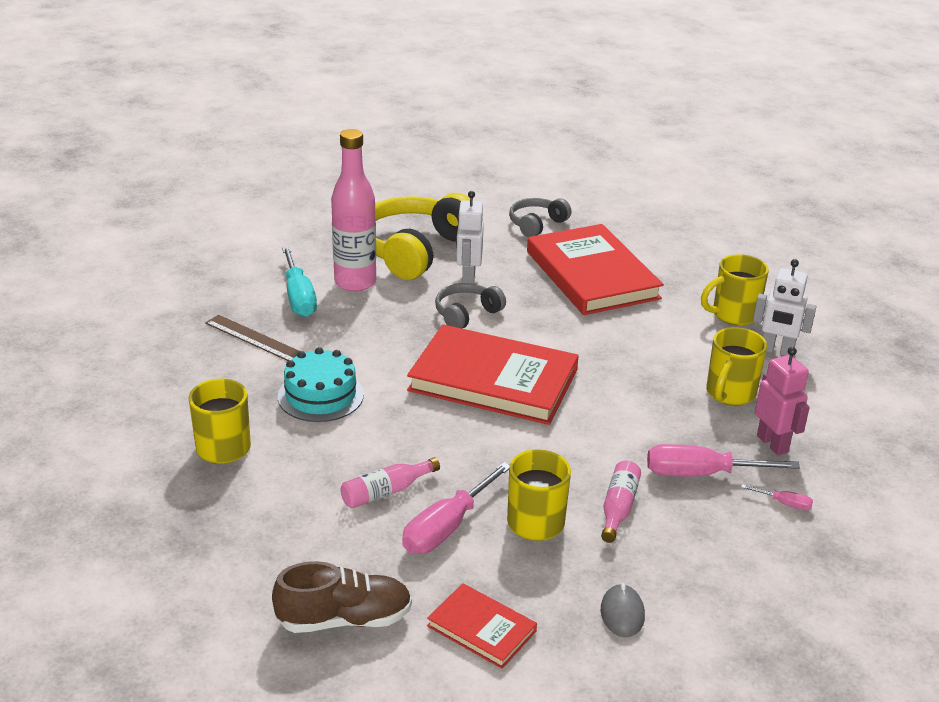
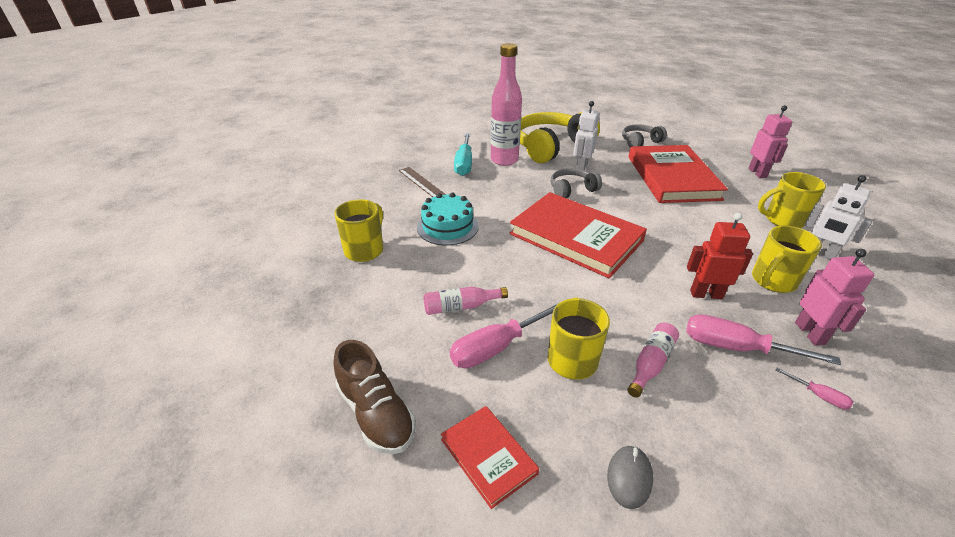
camera: 20 degrees right, 5 degrees up
(344, 619) = (376, 413): brown shoe -> brown shoe turned 45 degrees clockwise
(661, 422) = (706, 294): none -> red robot
(697, 251) = (757, 173): none -> pink robot

